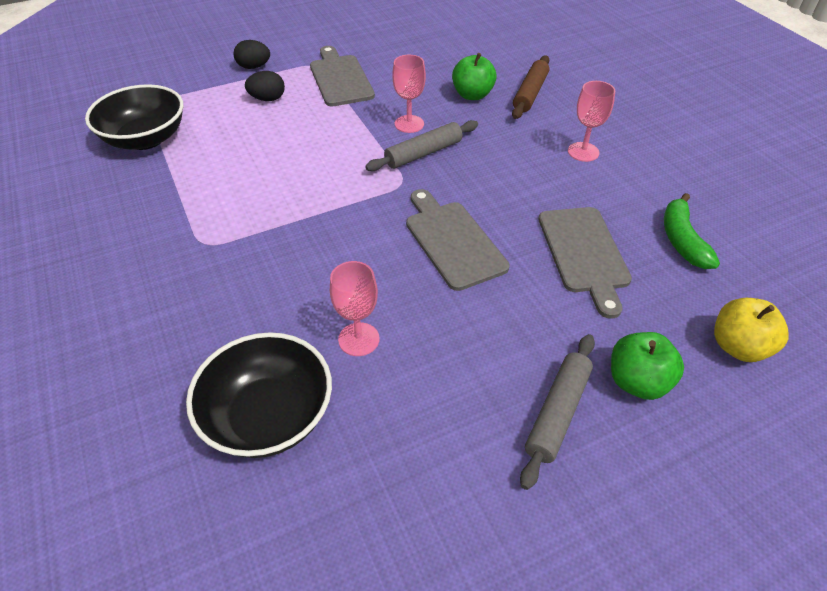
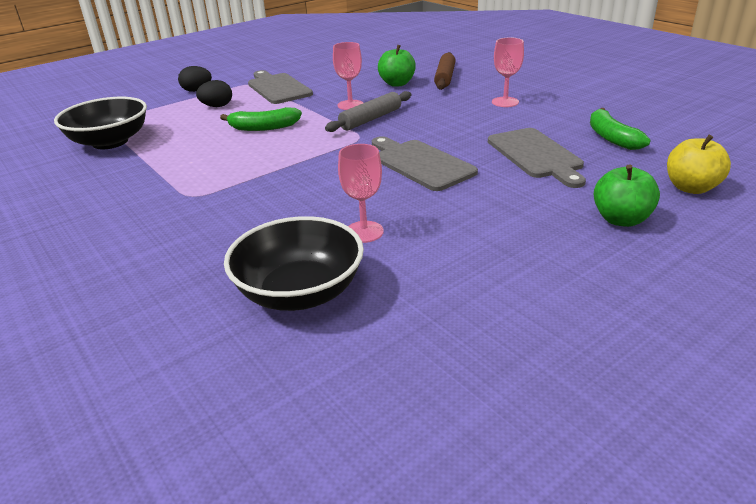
camera: 10 degrees left, 15 degrees down
(306, 145) = (263, 127): none -> green banana
(557, 413) = (564, 248): grey rolling pin -> none

